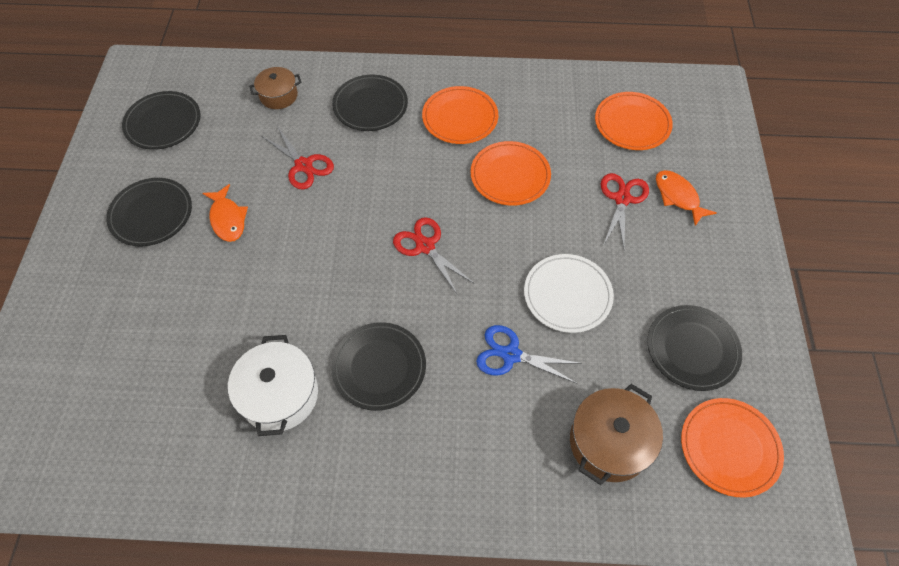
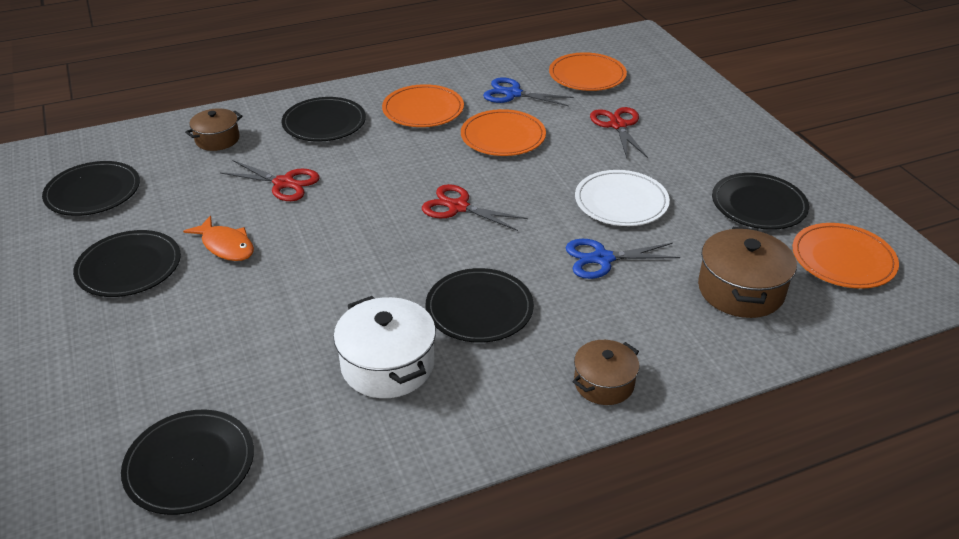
camera: 25 degrees left, 20 degrees down
(101, 427) = (190, 464): none -> black plate
(431, 490) = (604, 383): none -> brown pot
(549, 124) = (513, 94): none -> blue scissors
(678, 197) = (665, 111): orange fish -> none

